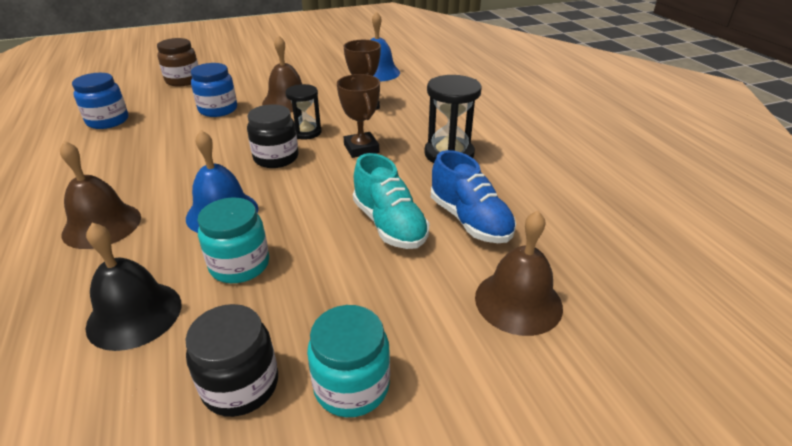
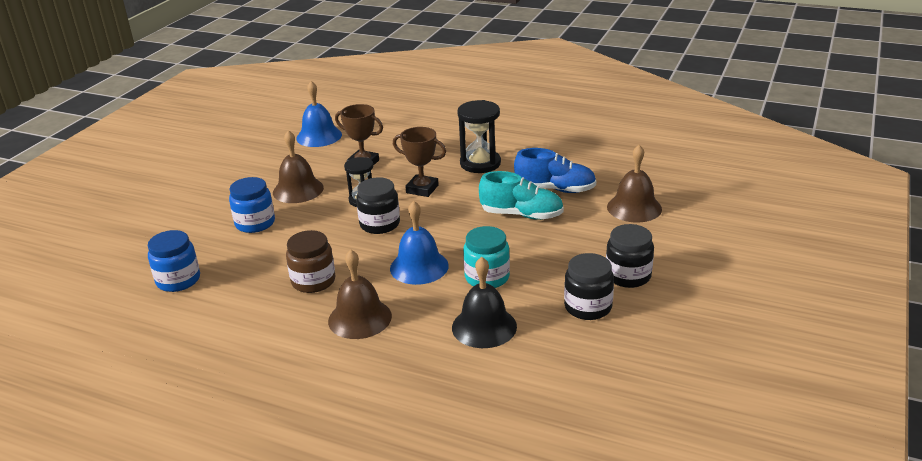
camera: 45 degrees left, 5 degrees down
(183, 80) = (159, 222): brown jar -> brown jar (313, 281)
(351, 386) = (628, 276): turquoise jar -> black jar

